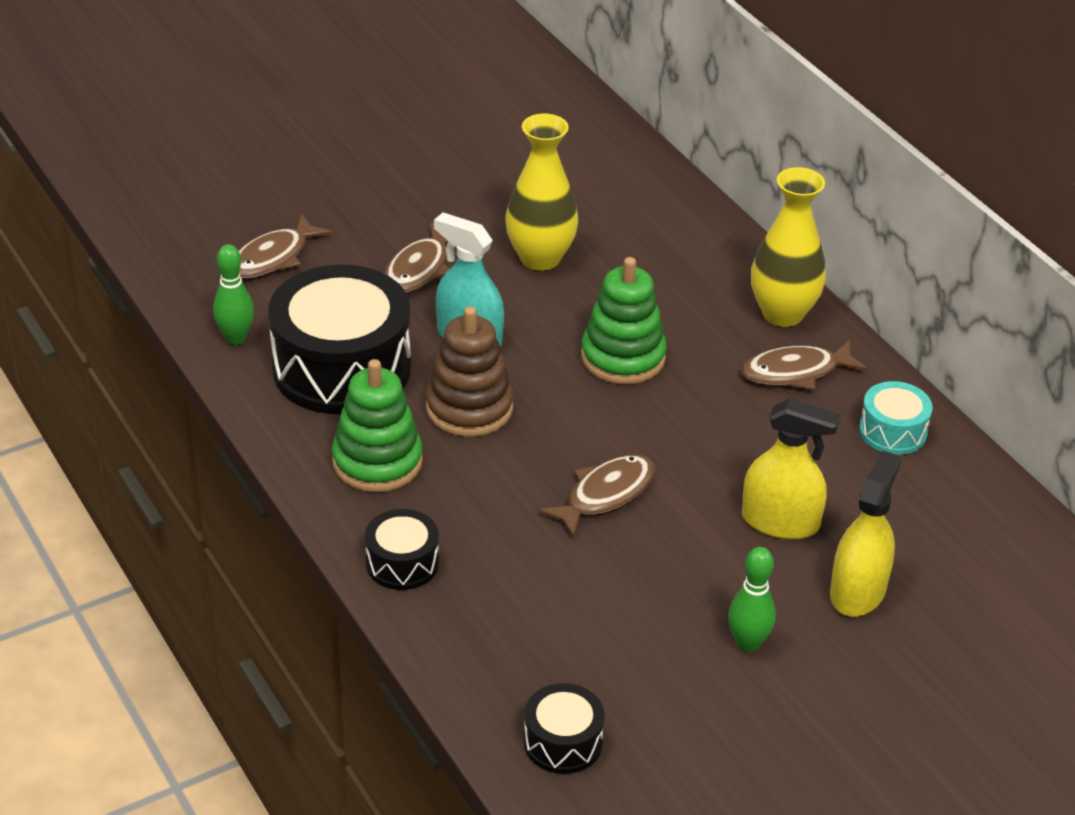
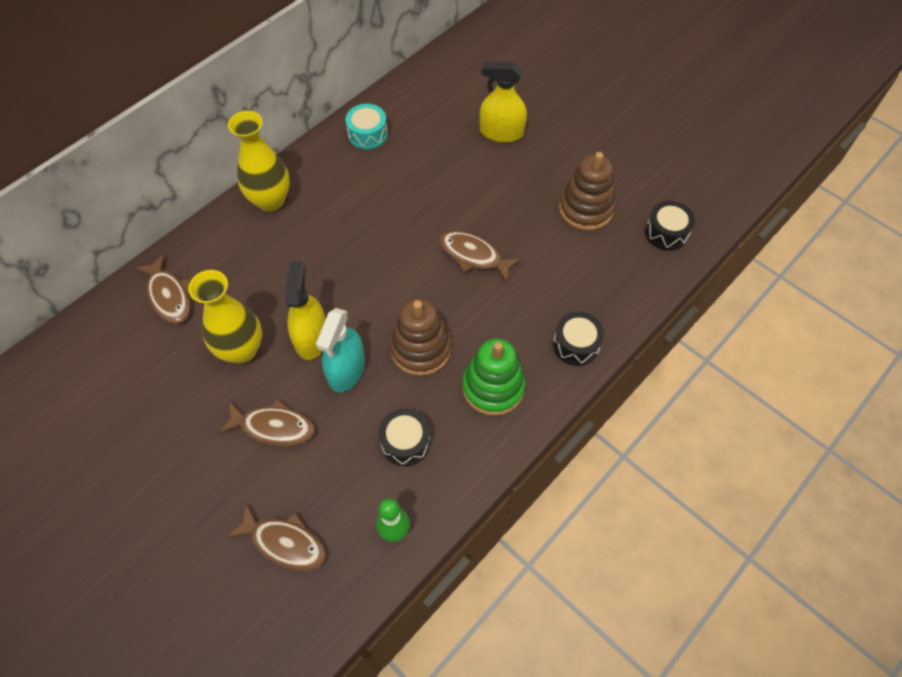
camera: 105 degrees left, 20 degrees up
(342, 368) = (405, 442): black drum -> black drum, size x0.48
(623, 357) = (340, 275): green stacking toy -> none
(651, 651) = (585, 209): none -> brown stacking toy
(748, 644) = (560, 170): green bowling pin -> none
(780, 522) = (462, 171): yellow spray bottle -> yellow spray bottle (311, 338)
(796, 372) = (327, 185): brown fish -> brown fish (169, 296)

